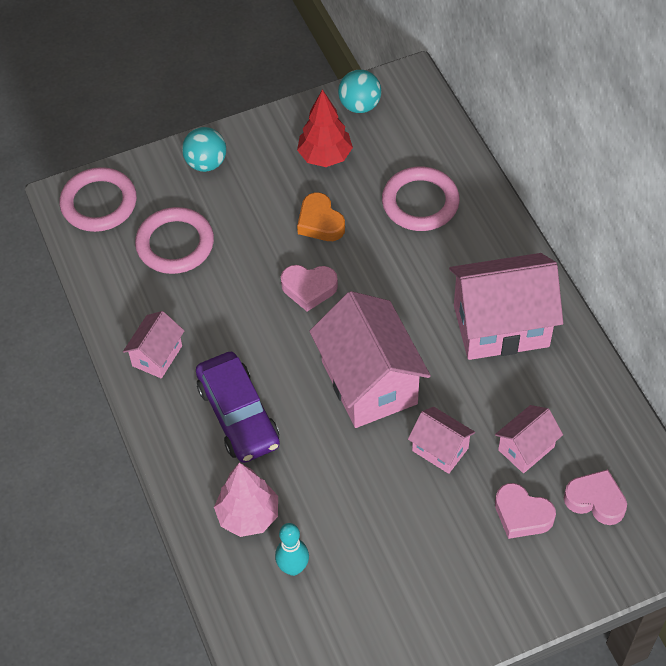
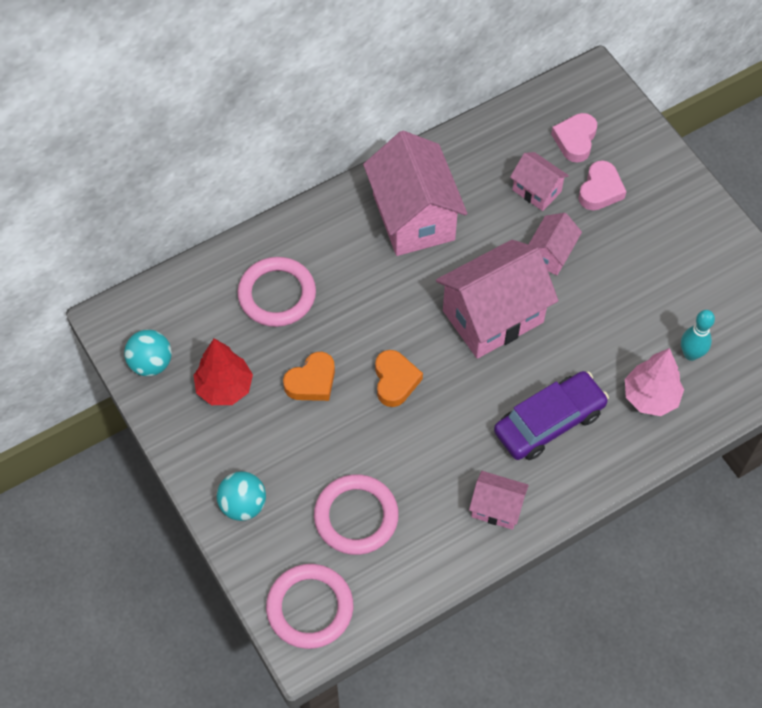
camera: 100 degrees left, 5 degrees up
(309, 289) = (395, 381): pink heart -> orange heart

